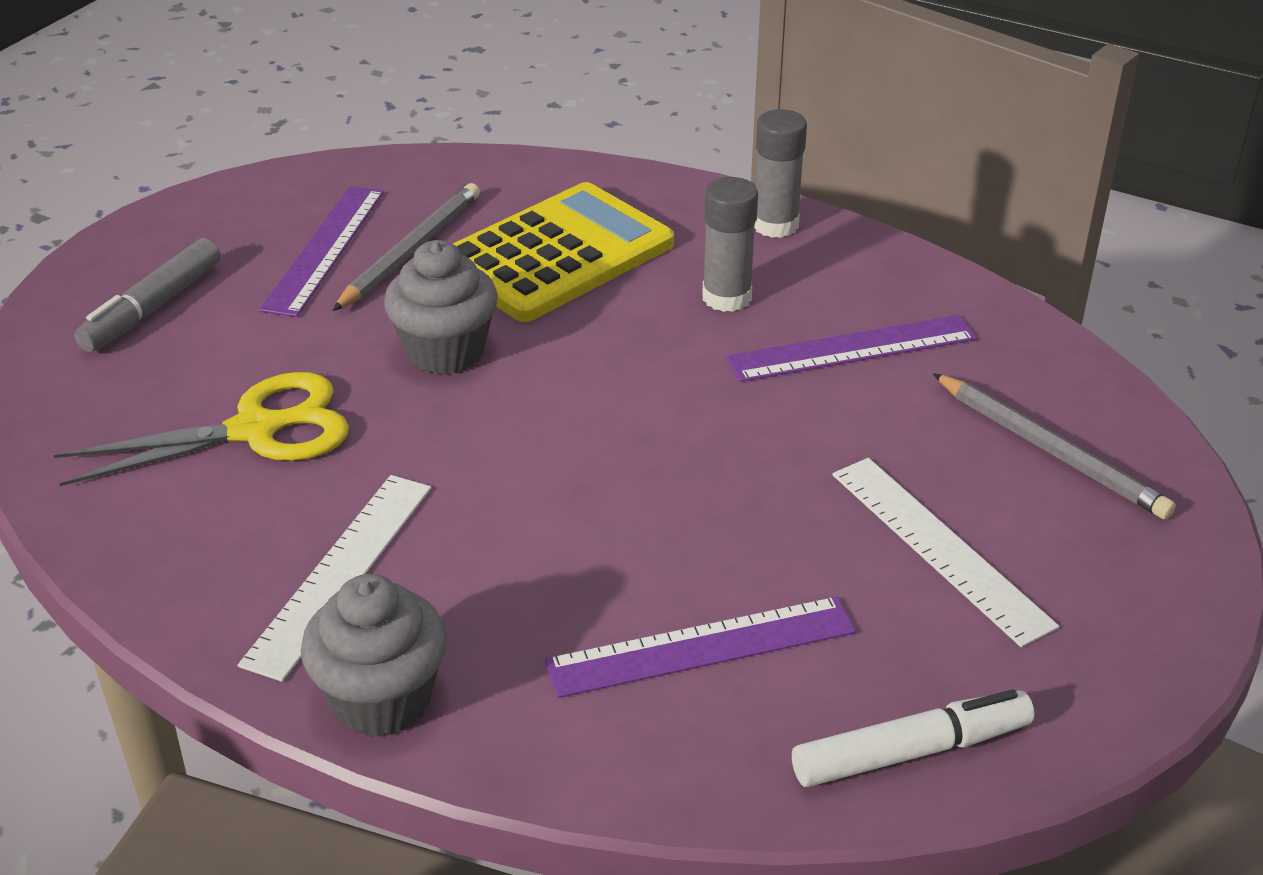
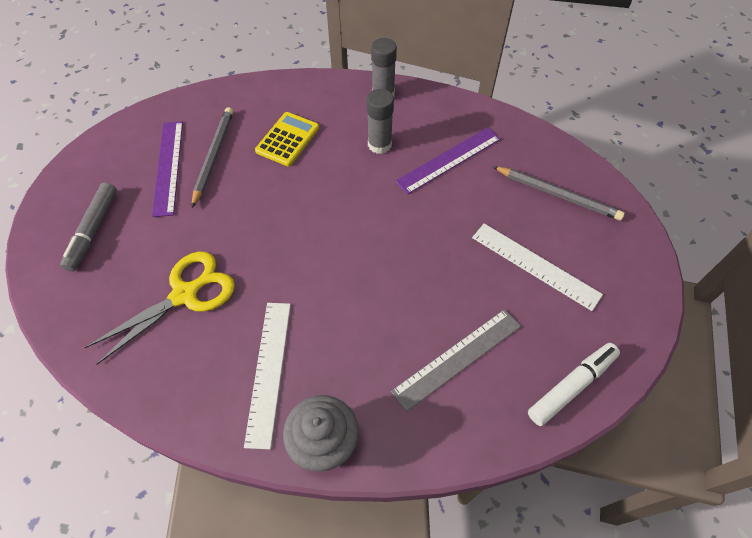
camera: 20 degrees left, 20 degrees up
(445, 351) = (259, 216): grey cupcake -> none
(557, 254) = (287, 139): yellow calculator -> yellow calculator, size x0.58
(701, 646) = (457, 358): purple ruler -> grey ruler

